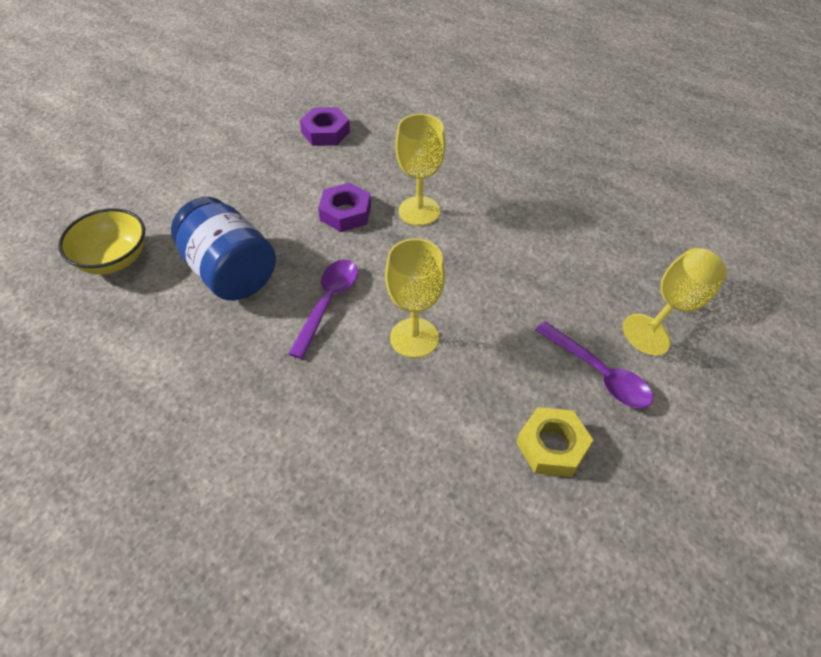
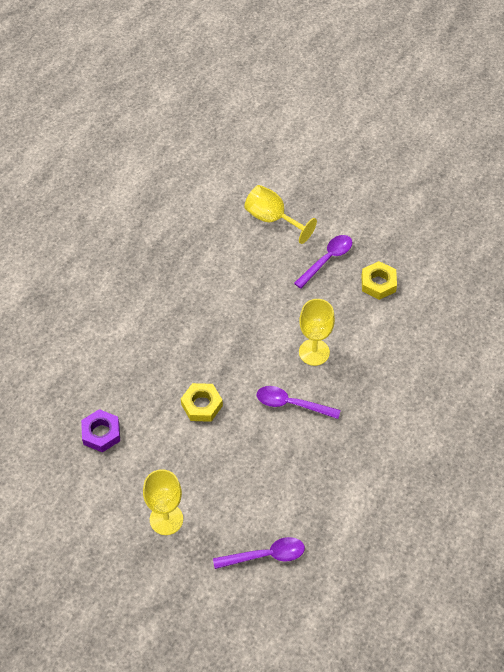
camera: 95 degrees left, 5 degrees up
(113, 259) = (265, 555): yellow bowl -> purple spoon
(230, 272) = (270, 470): blue jar -> none
(345, 213) = (201, 405): purple nut -> yellow nut
(419, 211) = (196, 357): yellow goblet -> yellow goblet (166, 519)

